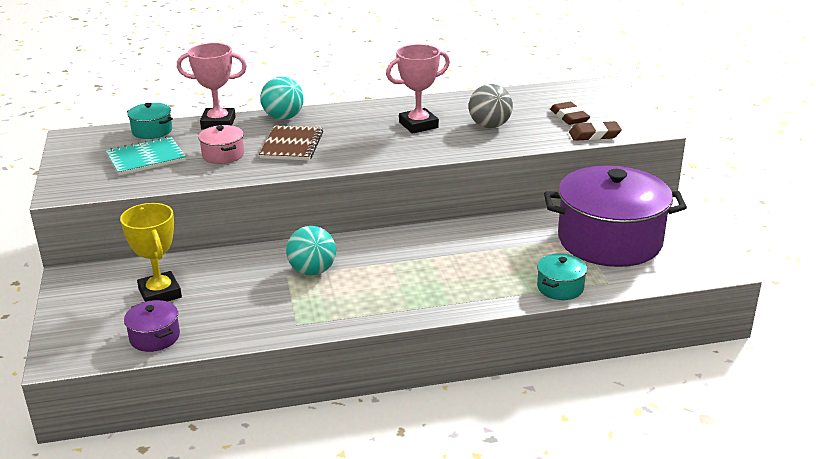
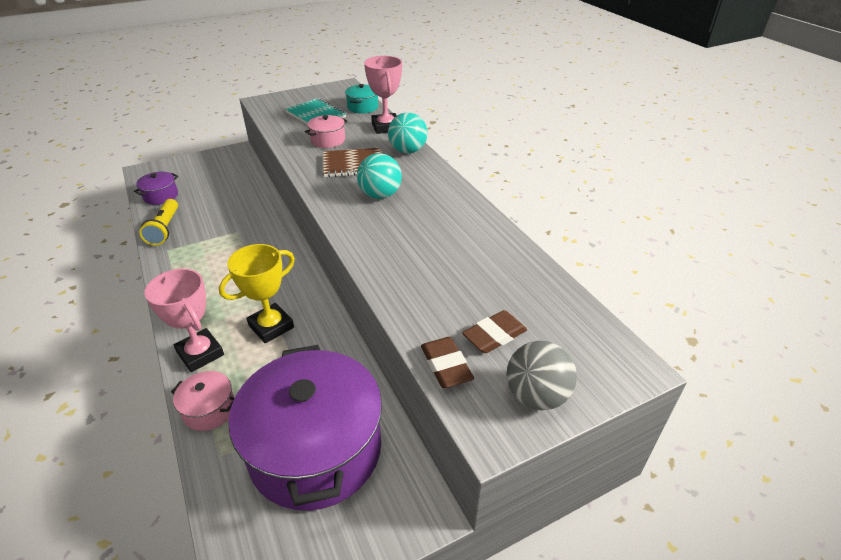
camera: 75 degrees right, 10 degrees up
(160, 293) = (214, 185): yellow trophy -> yellow trophy (271, 326)
(247, 328) = (164, 229): none -> yellow flashlight
(312, 271) = (243, 242): turquoise ball -> turquoise ball (380, 195)
(418, 125) = (421, 222): pink trophy -> pink trophy (200, 353)
(489, 126) = (438, 270): grey ball -> grey ball (536, 396)
(560, 287) = (209, 409): turquoise pot -> pink pot

